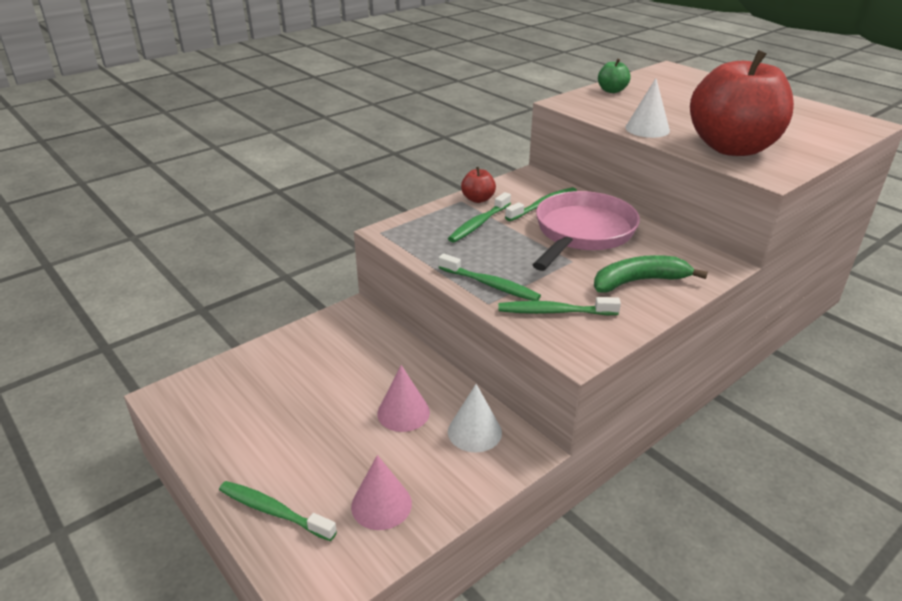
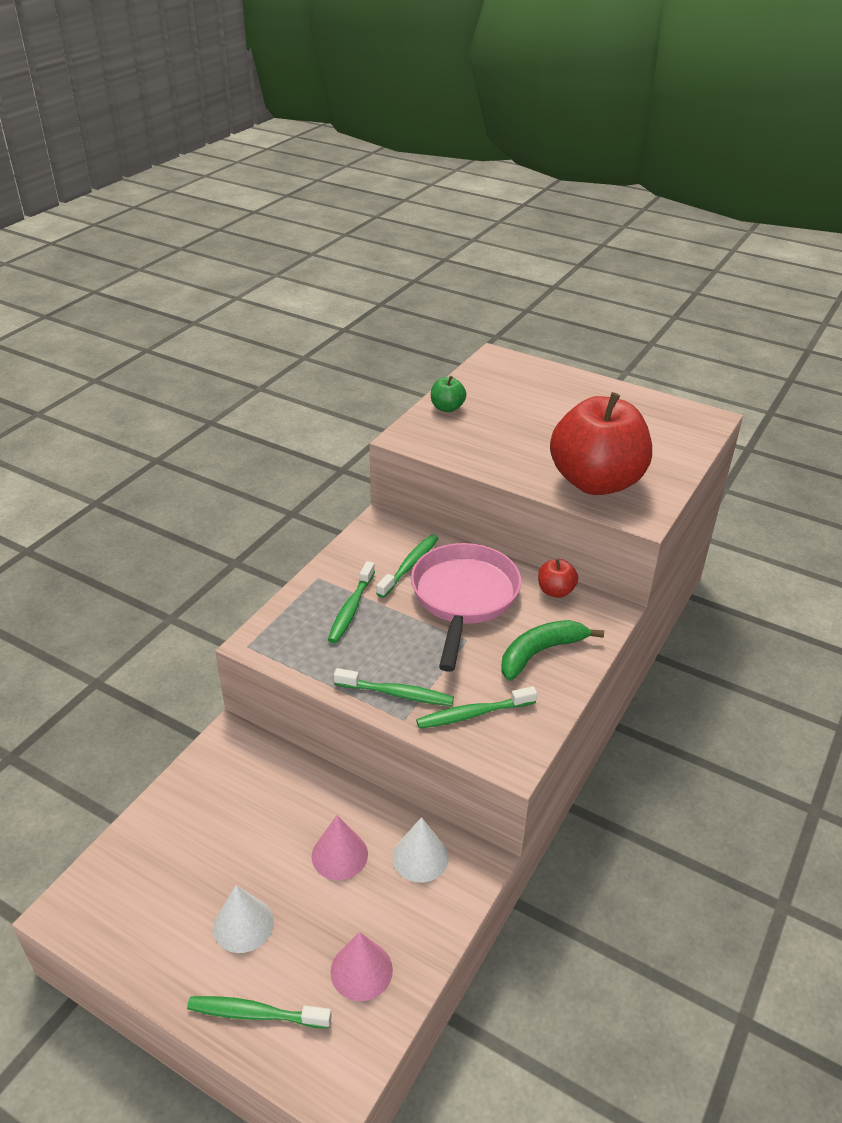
camera: 20 degrees left, 5 degrees up
(478, 199) = (336, 571): red apple -> red apple (555, 591)
(647, 129) = (505, 467): white cone -> white cone (243, 924)

